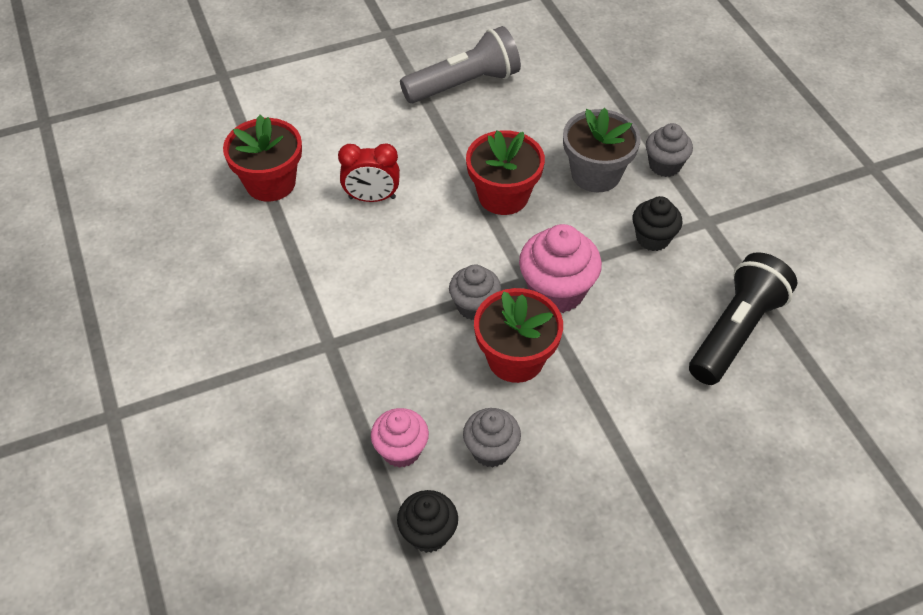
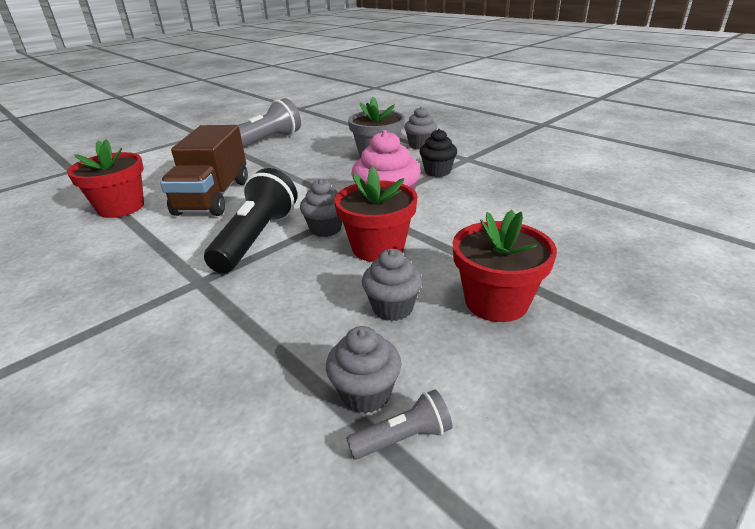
camera: 20 degrees left, 20 degrees down
(372, 198) = (213, 197): red clock -> brown truck
(401, 450) = (302, 334): pink cupcake -> none
(428, 533) = (365, 393): black cupcake -> grey cupcake
(439, 583) = (403, 437): none -> grey flashlight
(503, 196) = (318, 176): red flower pot -> red flower pot (496, 301)
(735, 331) = (531, 196): black flashlight -> black flashlight (256, 238)

